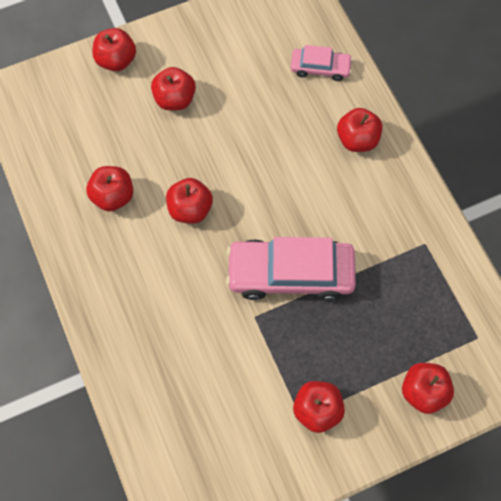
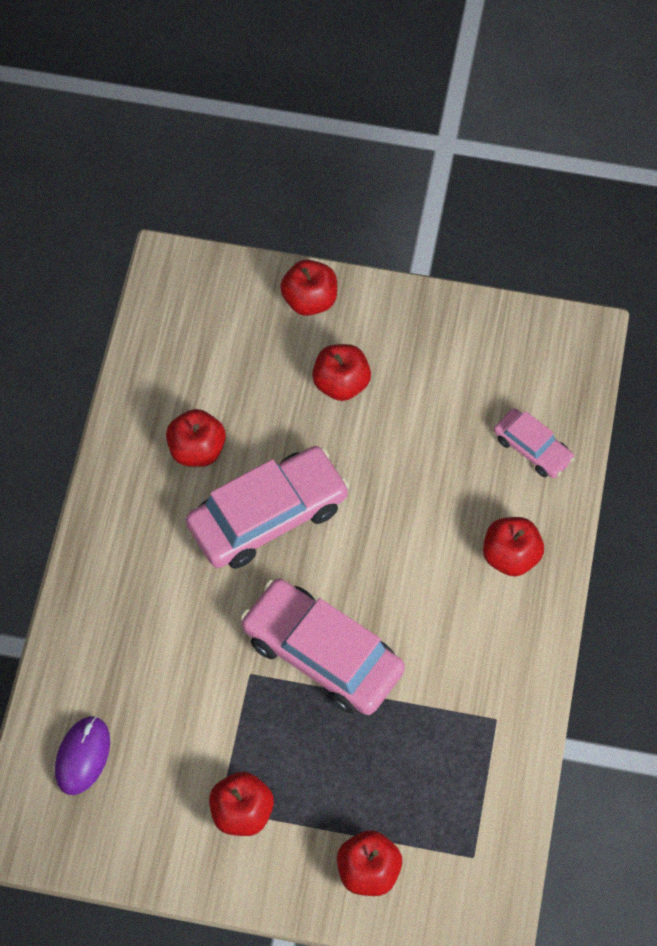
camera: 35 degrees right, 5 degrees down
(186, 446) = (82, 756): none -> purple mouse
(190, 209) = (268, 516): red apple -> pink car

